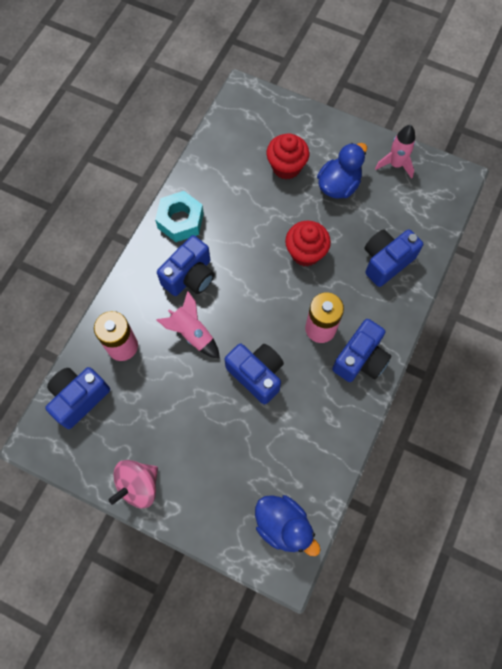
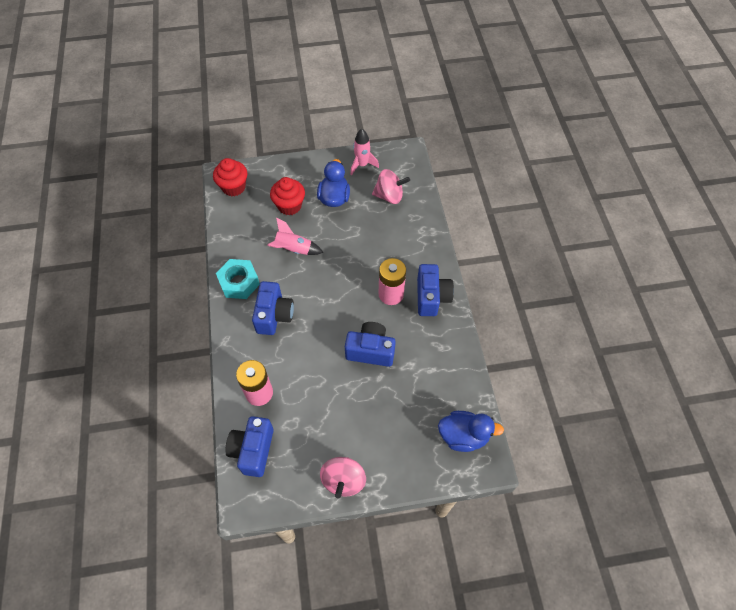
camera: 35 degrees left, 10 degrees down
(192, 333) = (304, 352): pink rocket -> pink rocket (293, 249)
(305, 253) = (344, 252): red cupcake -> red cupcake (233, 187)
(386, 261) = (401, 227): blue camera -> none
(399, 218) = (389, 196): none -> pink spinning top

